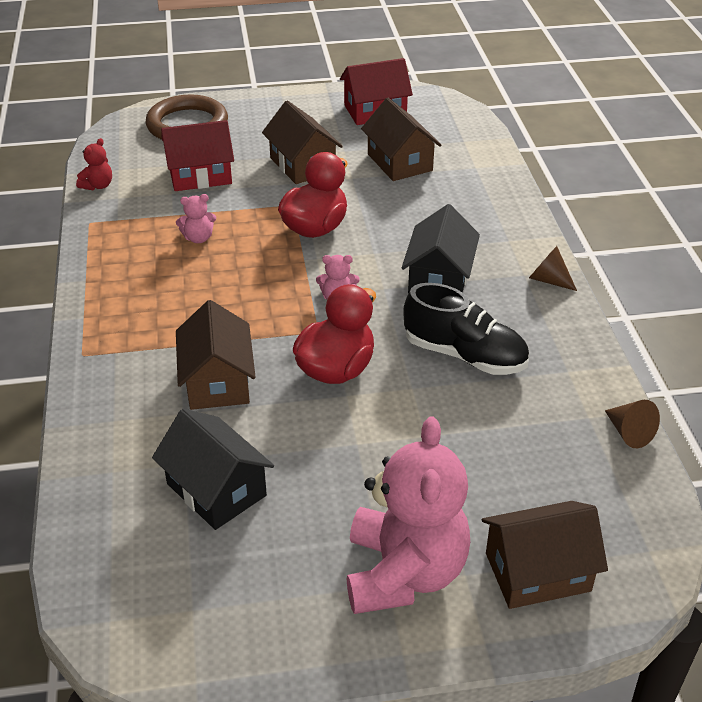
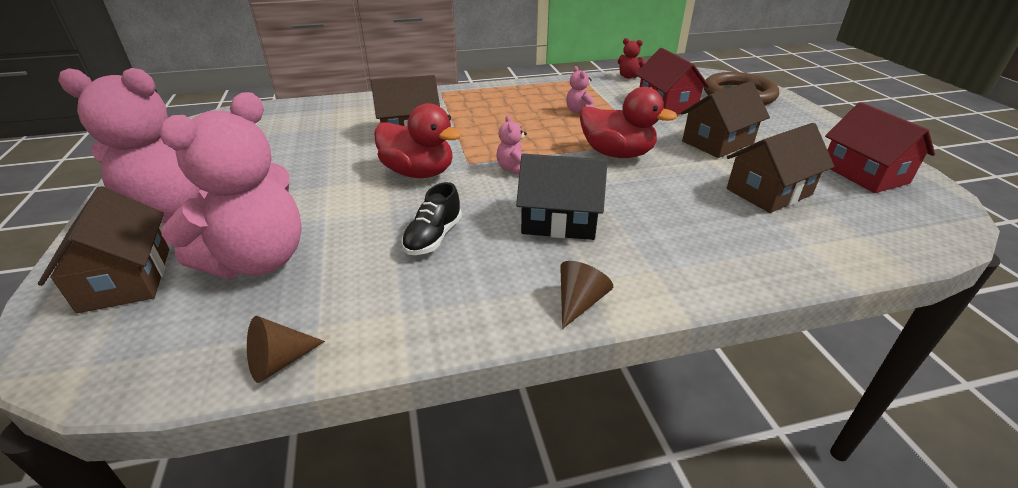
camera: 85 degrees right, 5 degrees down
(216, 489) = (301, 138): black house -> none
(464, 355) = (433, 237): black shoe -> black shoe, size x0.63
(503, 474) = (258, 260): none -> pink teddy bear

